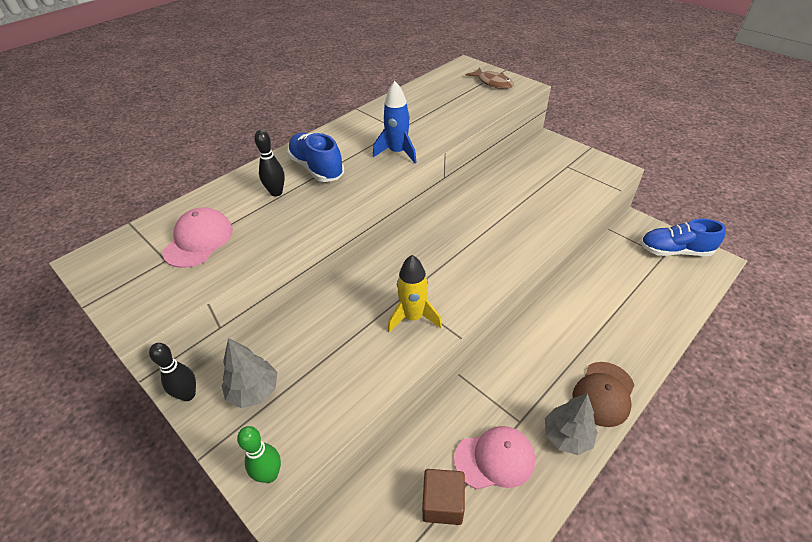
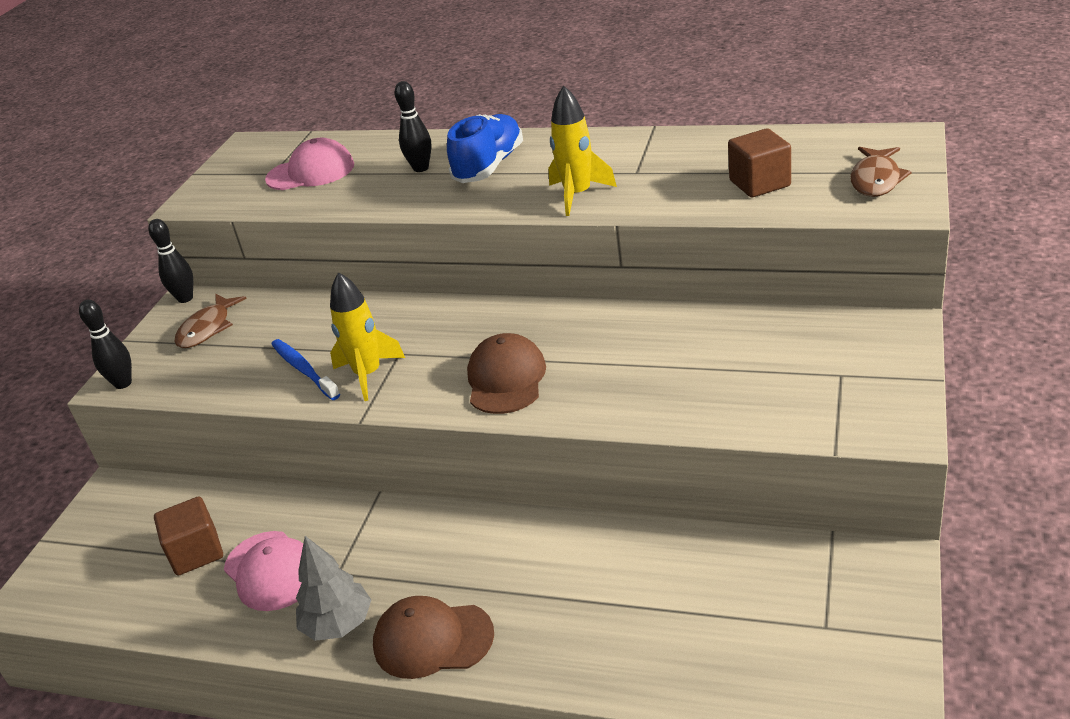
camera: 65 degrees right, 10 degrees down
(254, 391) = (207, 328): grey tree -> brown fish
(270, 474) = (123, 383): green bowling pin -> black bowling pin
(374, 348) = (304, 370): none -> blue toothbrush
(397, 153) = (578, 195): blue rocket -> yellow rocket
(458, 105) = (760, 183): none -> brown cube
(475, 261) = (506, 379): none -> brown cap
(674, 251) = (856, 639): blue shoe -> none

